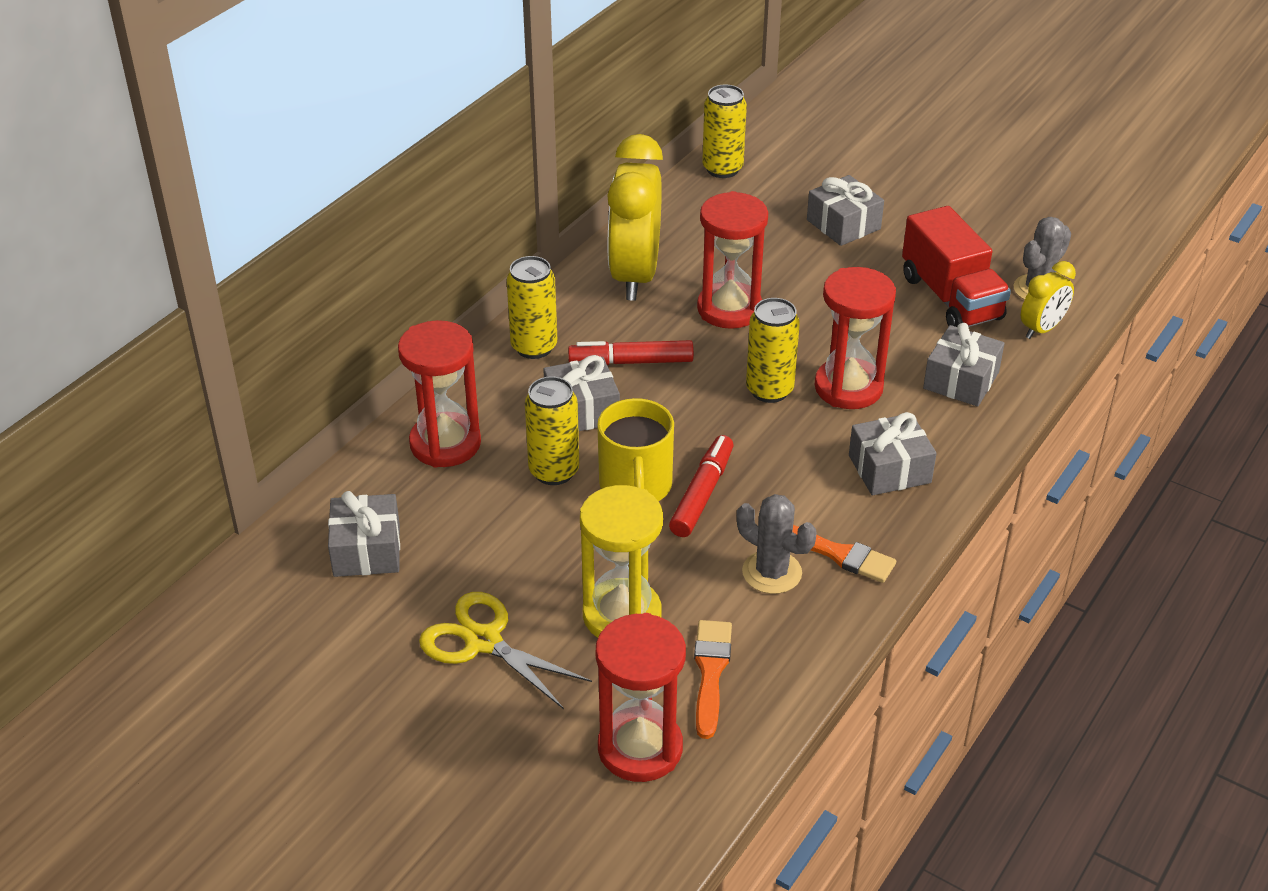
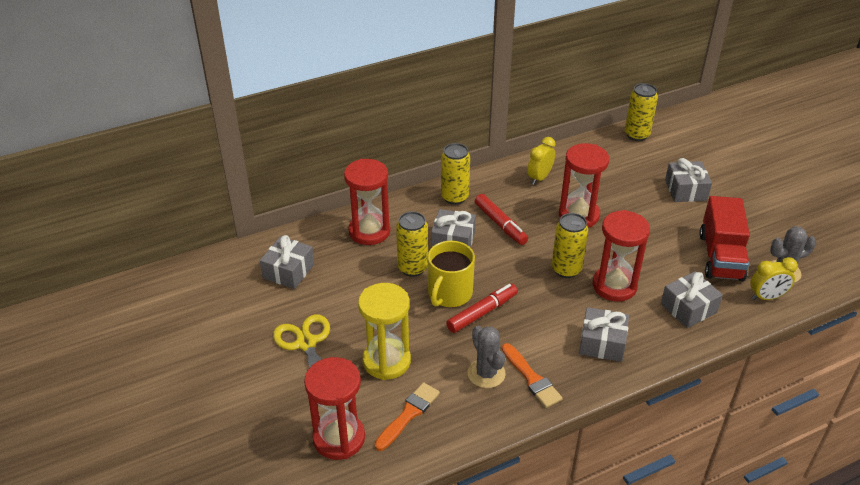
camera: 30 degrees right, 0 degrees up
(631, 362) = (500, 224): red marker -> red marker turned 150 degrees counterclockwise
(634, 276) = (539, 178): yellow clock -> yellow clock, size x0.50

